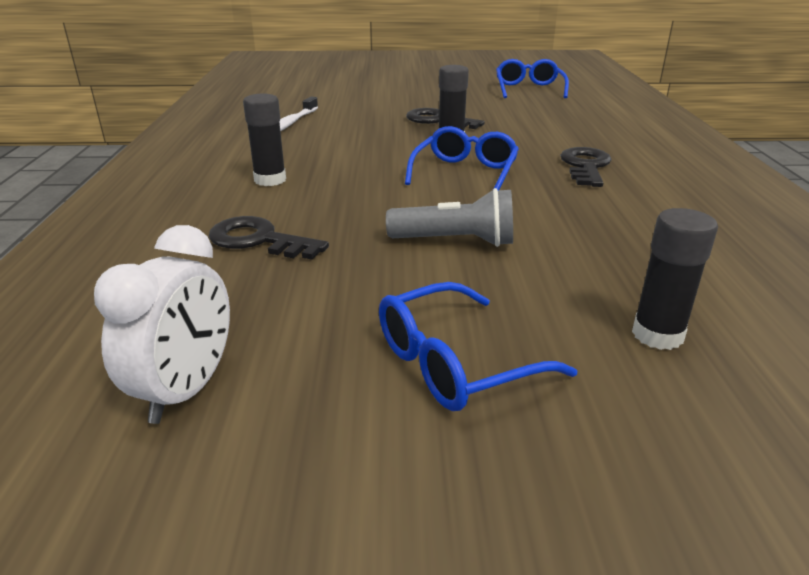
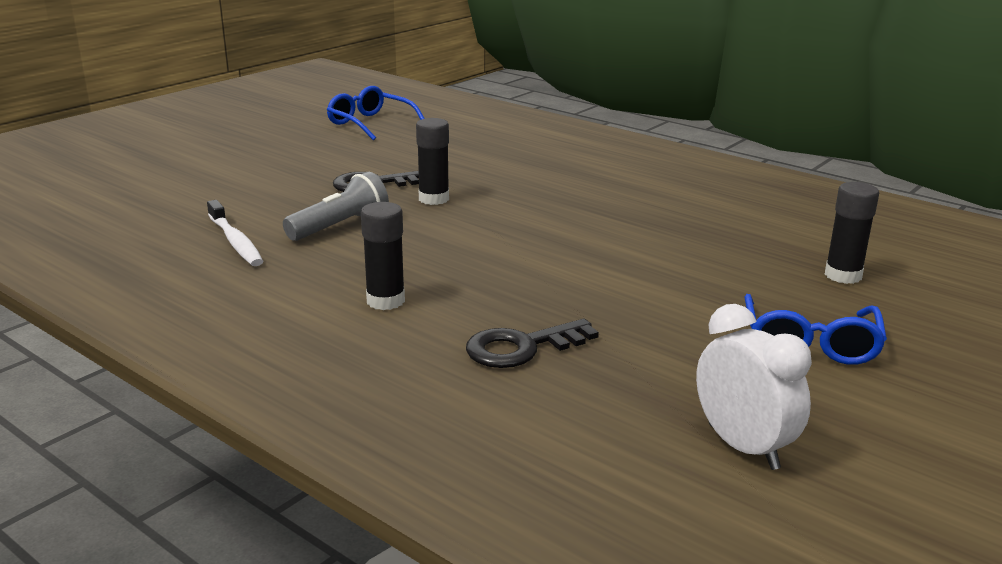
camera: 50 degrees left, 5 degrees down
(455, 241) = (641, 277): grey flashlight -> grey flashlight (340, 227)
(465, 173) = (519, 224): blue glasses -> none
(585, 166) = (581, 184): black key -> none

